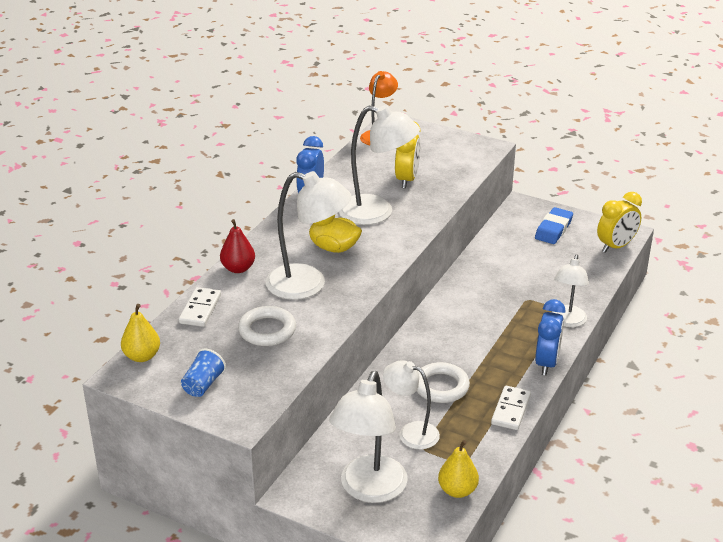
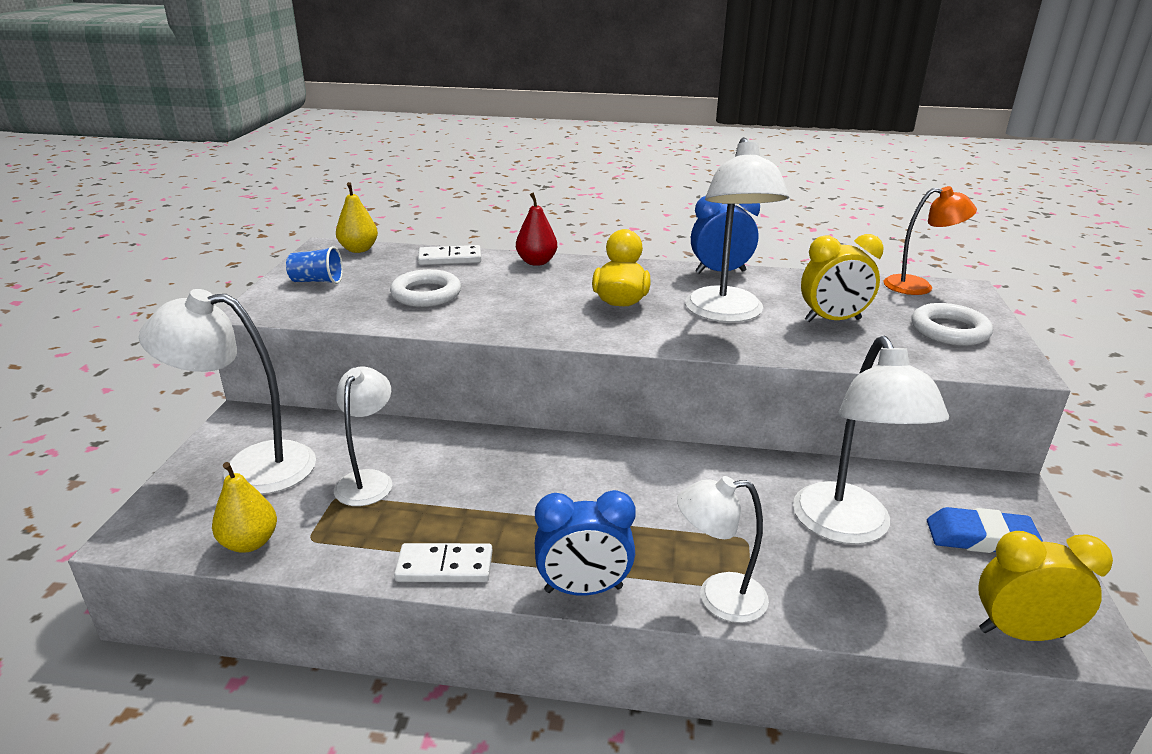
camera: 70 degrees right, 5 degrees down
(308, 285) = (529, 300): white lamp -> white lamp (847, 528)
(441, 386) = (475, 488): white ring -> white ring (949, 330)
(616, 246) = (1021, 633): yellow clock -> yellow clock turned 150 degrees clockwise

